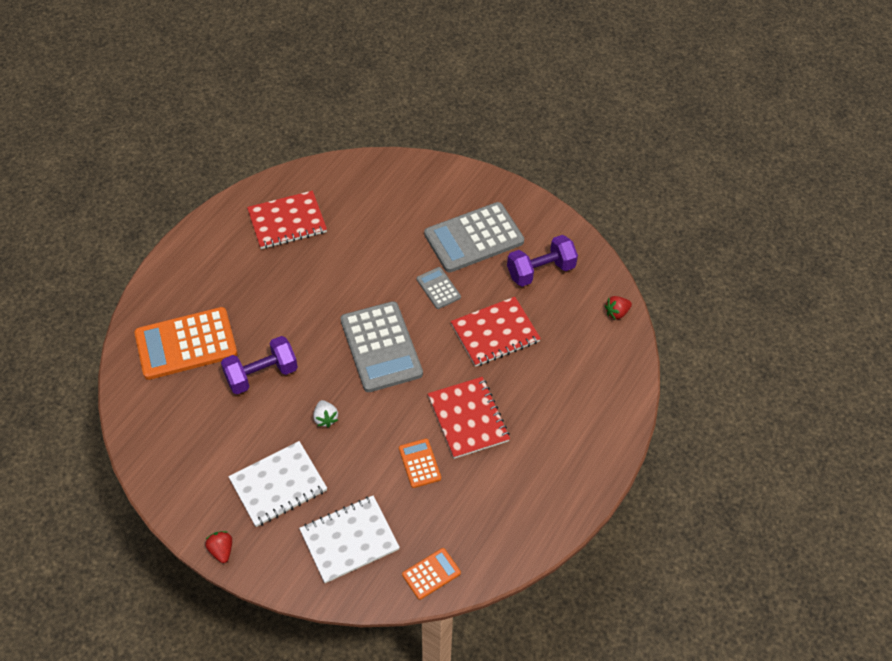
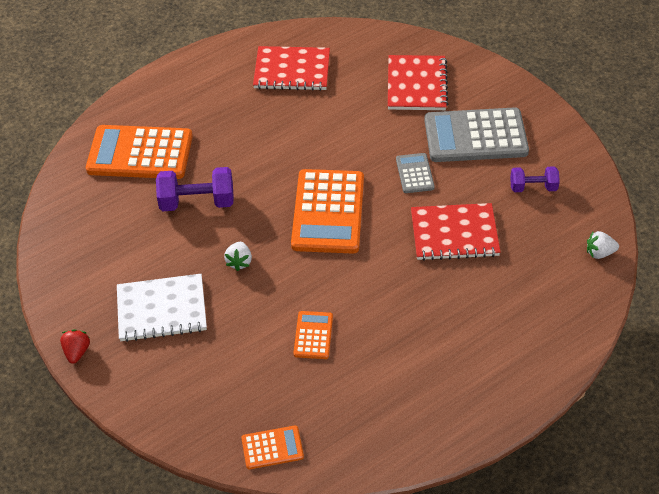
camera: 25 degrees right, 5 degrees down
(349, 540) = (205, 385): white notebook -> none
(381, 347) = (328, 212): grey calculator -> orange calculator
(468, 419) = (385, 308): red notebook -> red notebook (416, 85)
(540, 271) = (533, 187): purple dumbbell -> purple dumbbell, size x0.62
(616, 313) = (599, 253): red strawberry -> white strawberry

